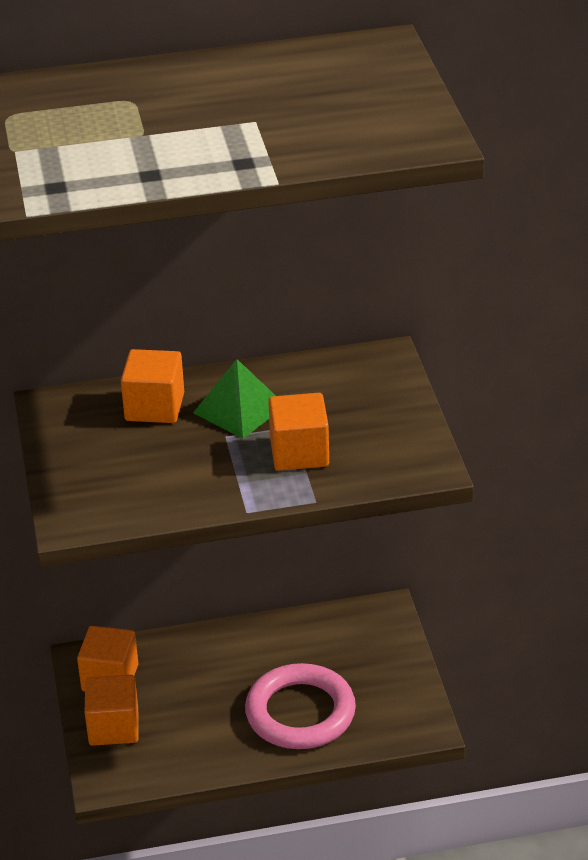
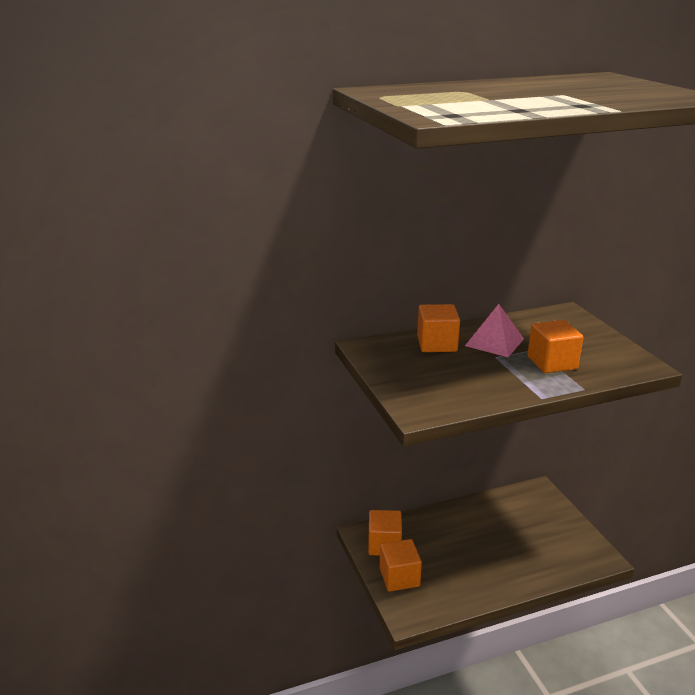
camera: 10 degrees left, 10 degrees down
(239, 409) = (494, 342): green pyramid -> pink pyramid
(300, 713) = (518, 556): pink ring -> none

